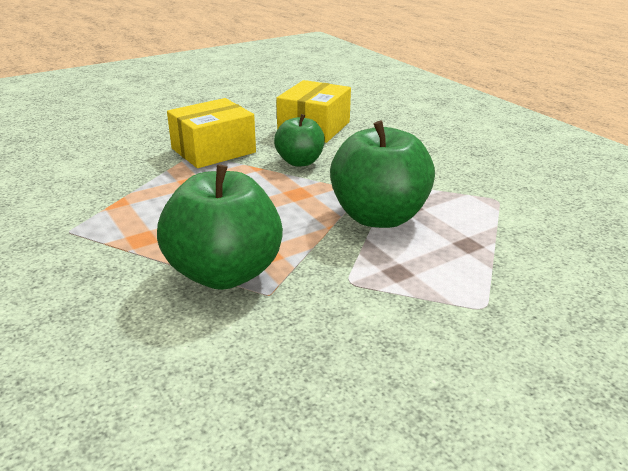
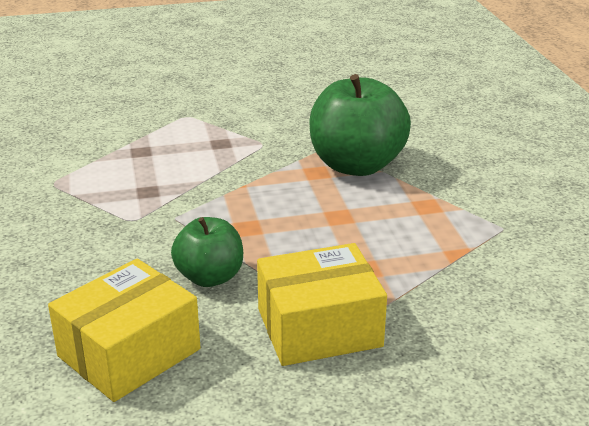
camera: 160 degrees left, 0 degrees up
(379, 217) = (188, 187): green apple -> none

